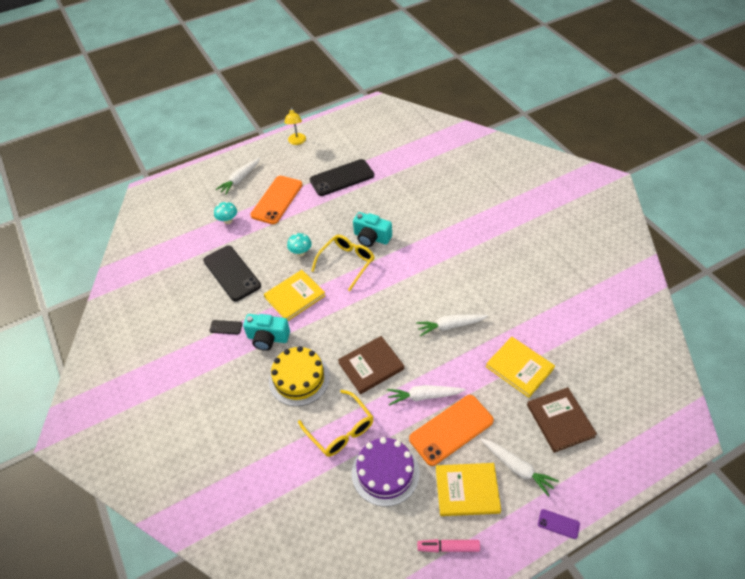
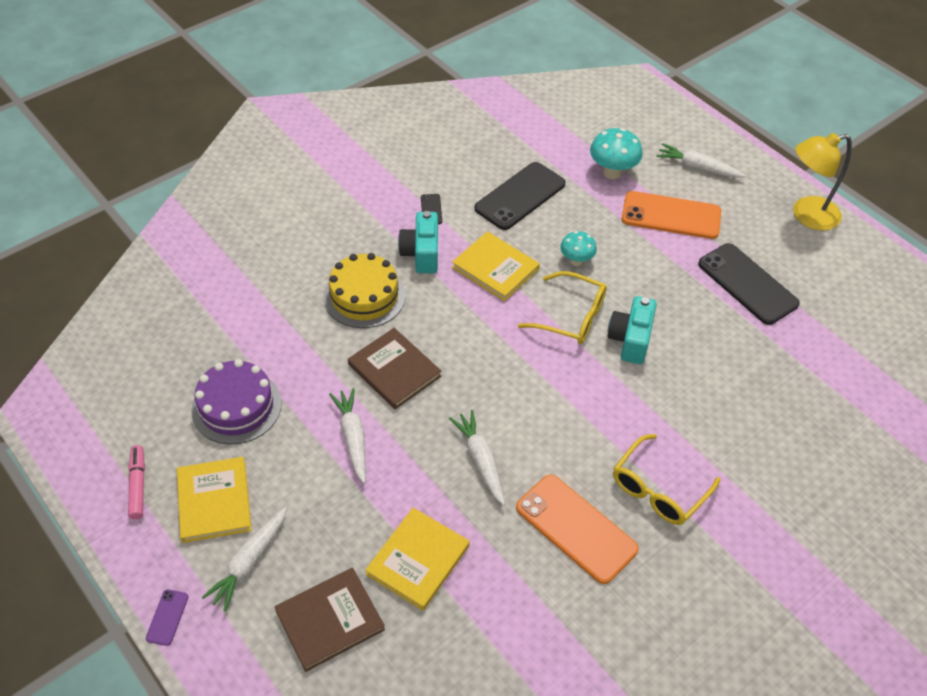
camera: 75 degrees right, 0 degrees up
(228, 221) = (612, 172): turquoise mushroom -> turquoise mushroom, size x1.54
(297, 142) = (806, 215): yellow lamp -> yellow lamp, size x1.58
(340, 430) = (293, 351): yellow glasses -> yellow glasses (658, 489)
(451, 429) = (303, 475): orange phone -> orange phone (576, 528)

